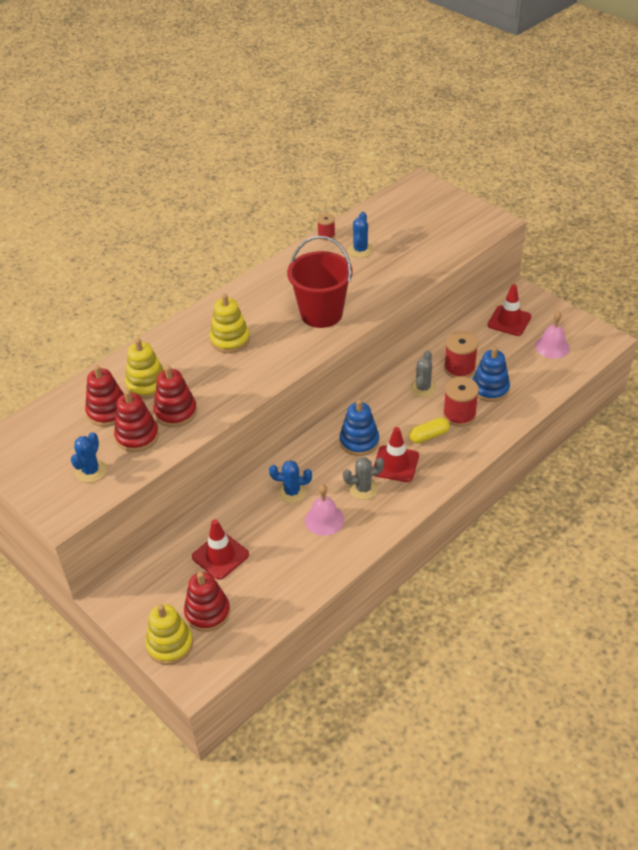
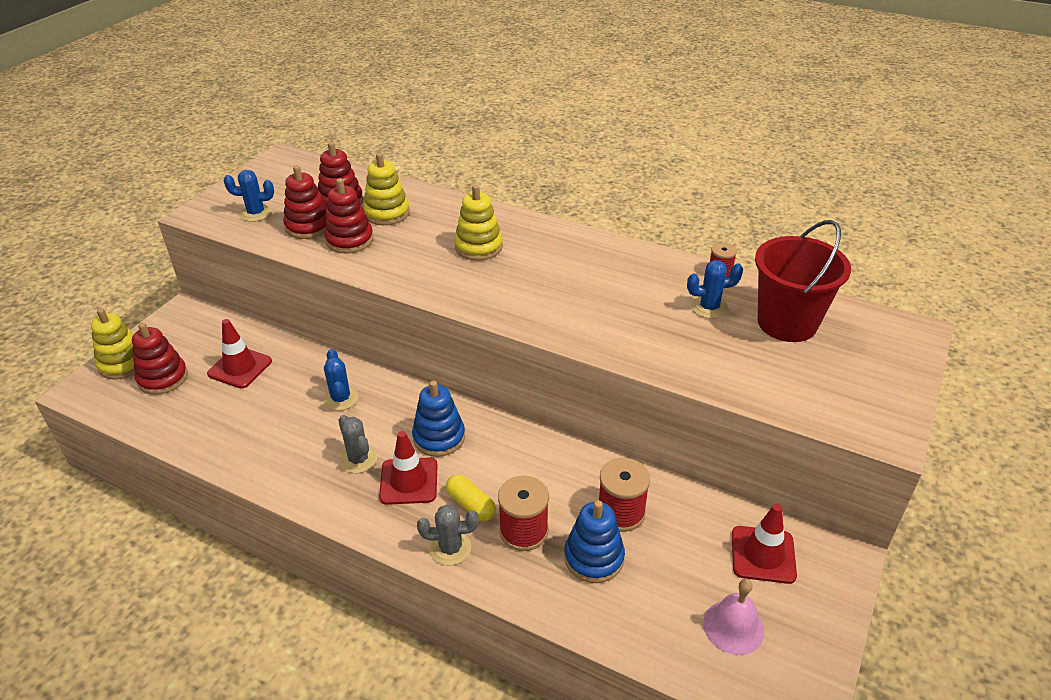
camera: 70 degrees right, 5 degrees down
(321, 314) = (558, 302): red bucket -> red bucket (787, 323)
(324, 519) = (302, 436): pink bell -> none
(423, 388) = (562, 479): grey cactus -> grey cactus (450, 548)

